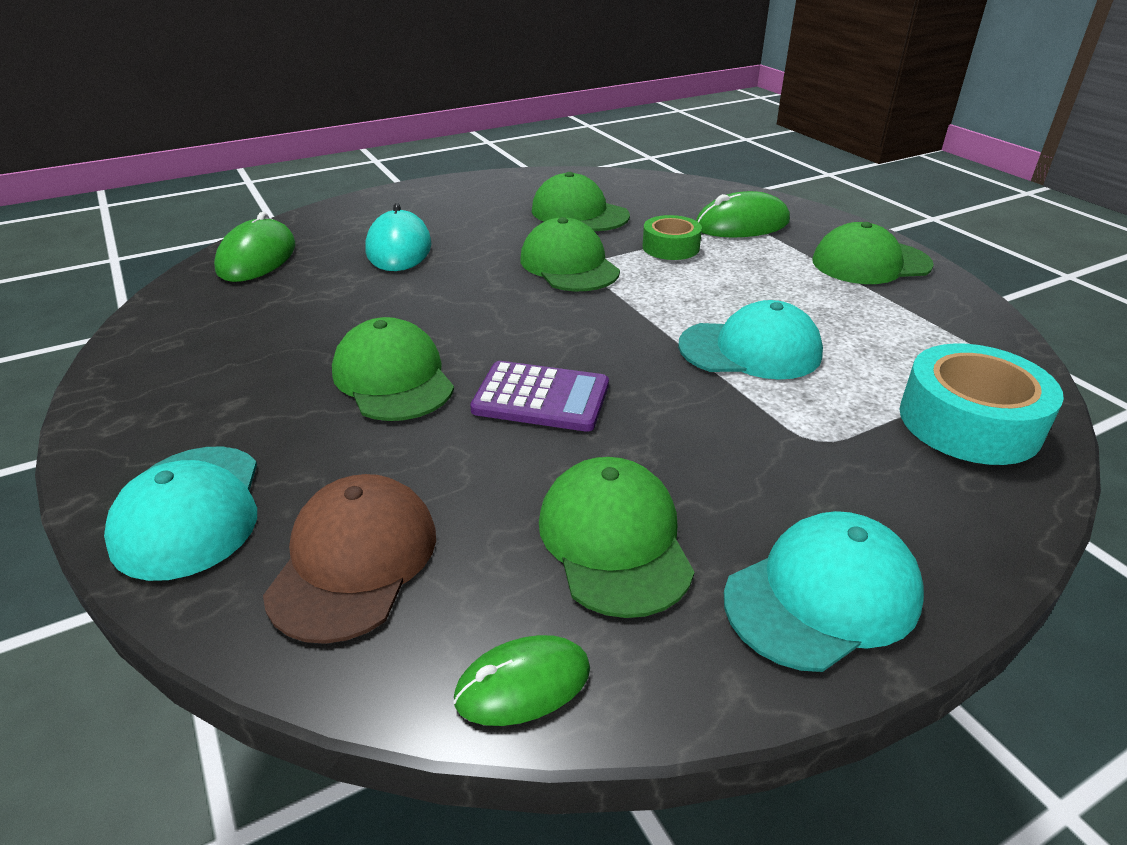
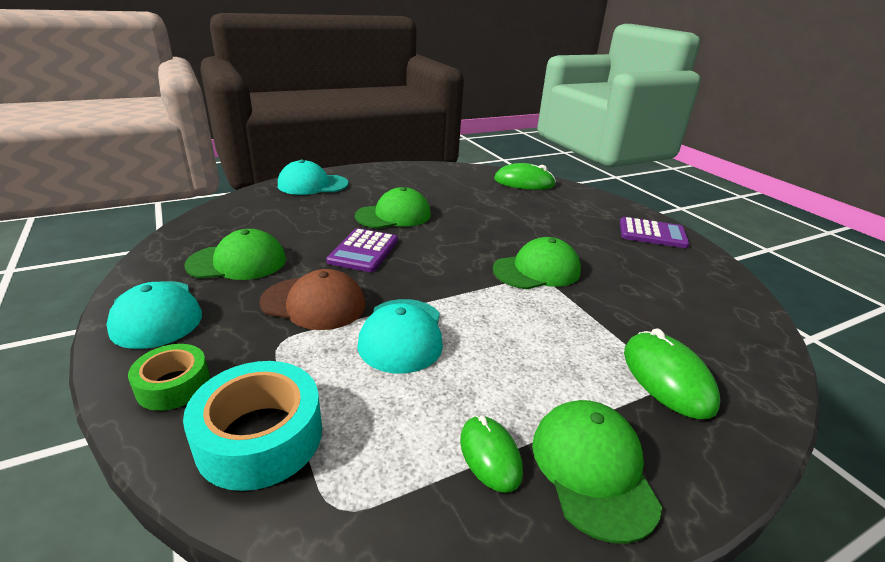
camera: 90 degrees right, 5 degrees down
(354, 561) = (265, 210): brown cap -> brown cap (314, 303)
(399, 248) = (548, 215): turquoise mouse -> none
(458, 194) = (652, 234): none -> purple calculator
(523, 684) = (177, 238): green mouse -> green mouse (490, 455)
(579, 213) = (642, 282): green cap -> none
(670, 247) = (587, 321): green tape -> green tape (173, 385)

